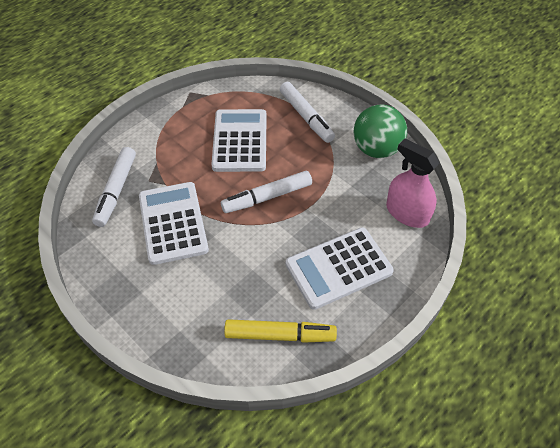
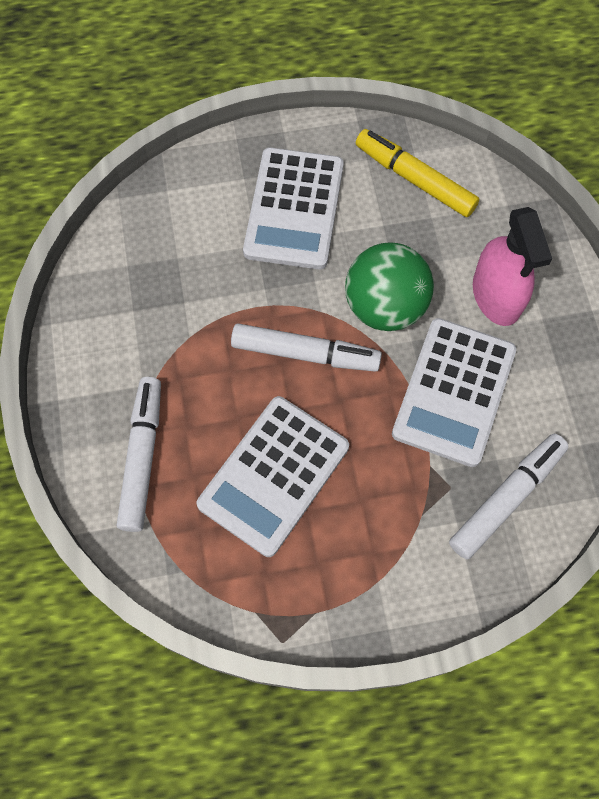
camera: 145 degrees left, 15 degrees up
(338, 268) = (294, 209): white calculator -> white calculator turned 90 degrees clockwise
(376, 149) = (99, 334): green ball -> green ball (385, 306)
(407, 213) = (154, 223): pink spray bottle -> pink spray bottle (496, 295)

